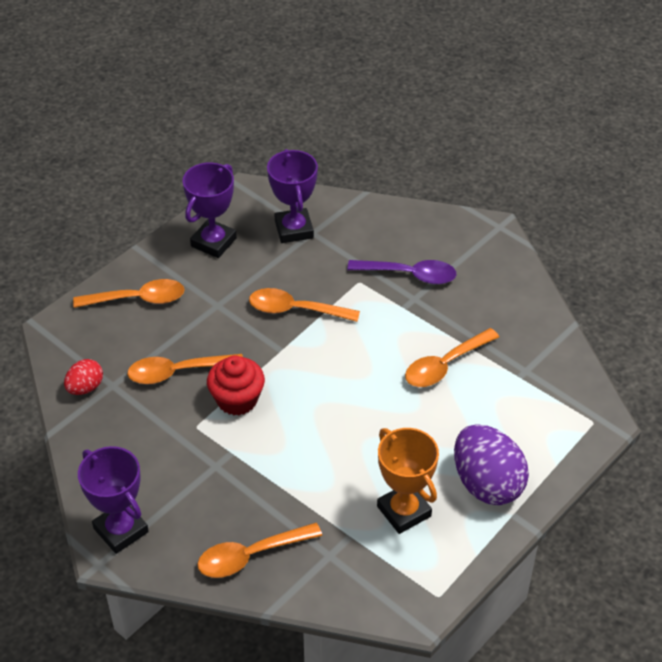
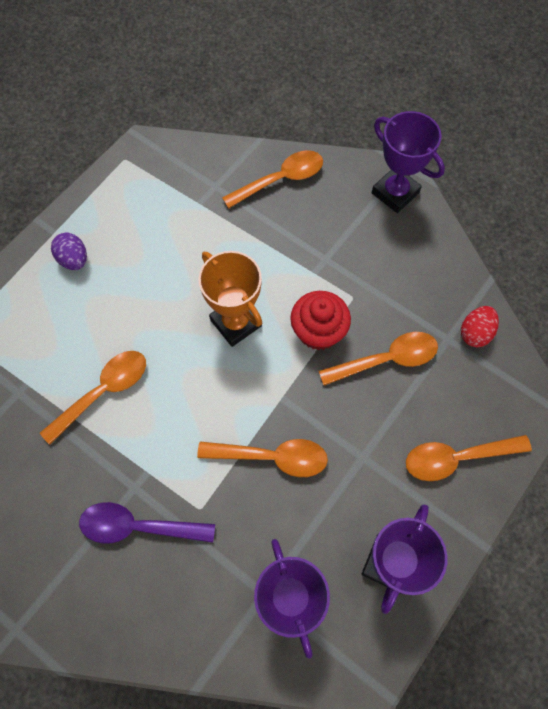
camera: 175 degrees right, 20 degrees up
(404, 511) = (151, 228): orange trophy -> orange trophy (236, 323)
(487, 483) = (74, 259): purple egg -> purple egg, size x0.52

